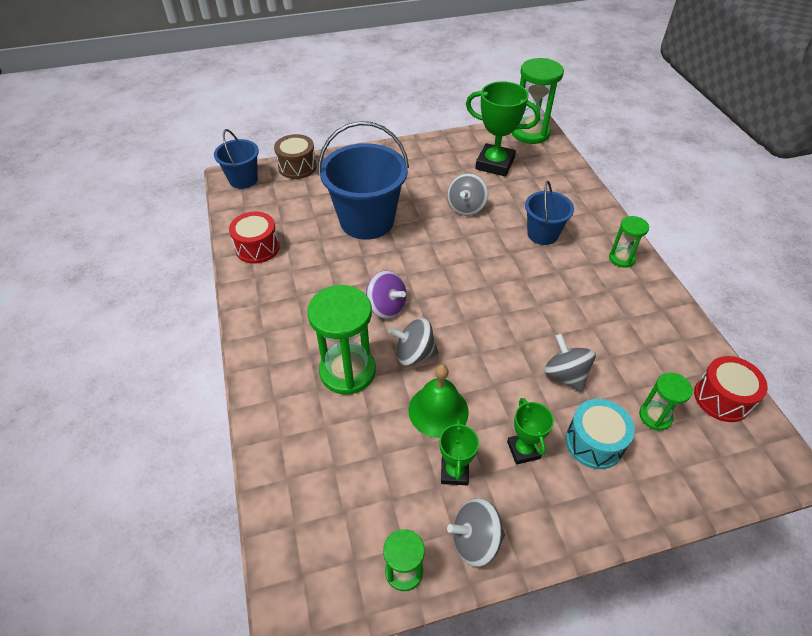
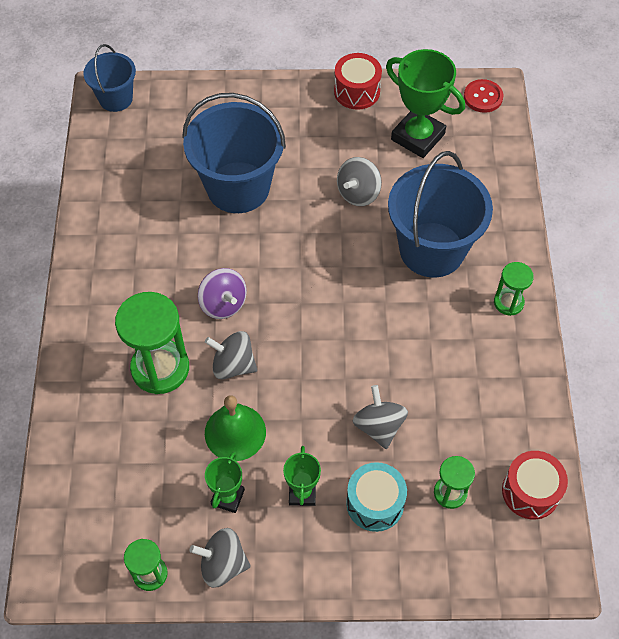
camera: 15 degrees right, 10 degrees up
(257, 248) = (108, 197): red drum -> red drum (357, 91)
(297, 167) = (182, 92): brown drum -> none
(530, 133) = (483, 97): green hourglass -> red button
(542, 234) = (432, 249): blue bucket -> blue bucket, size x1.78

